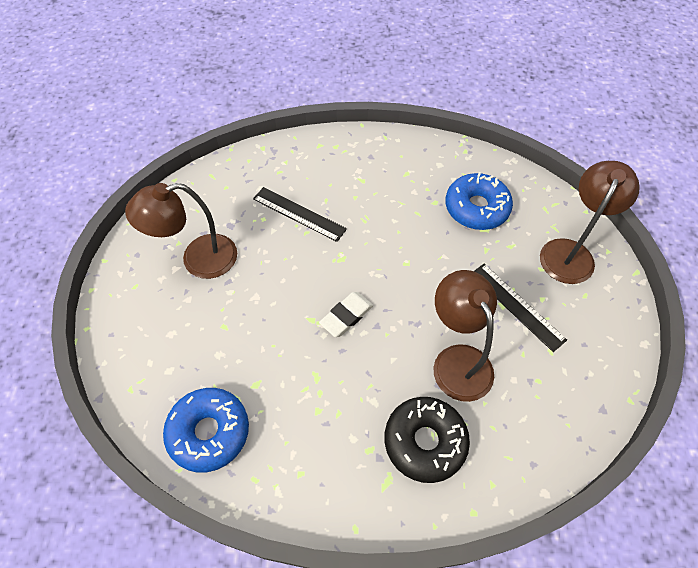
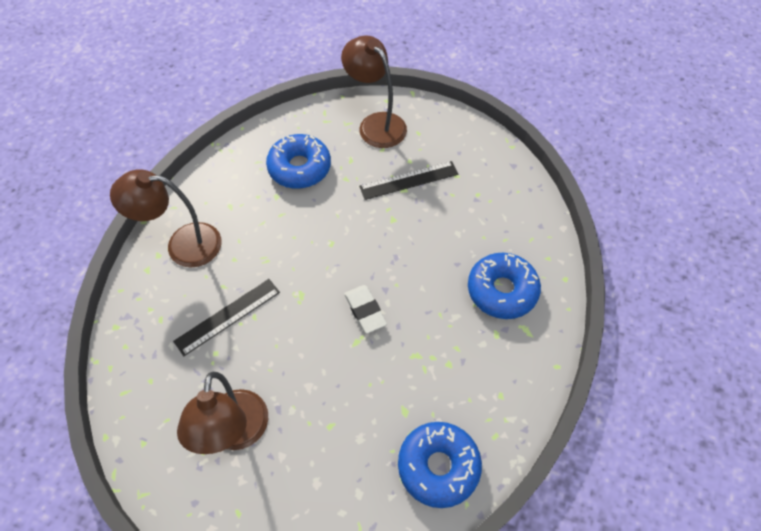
camera: 70 degrees left, 0 degrees up
(425, 441) = (502, 291): black donut -> blue donut
(457, 360) = (441, 241): brown lamp -> brown lamp (182, 245)

